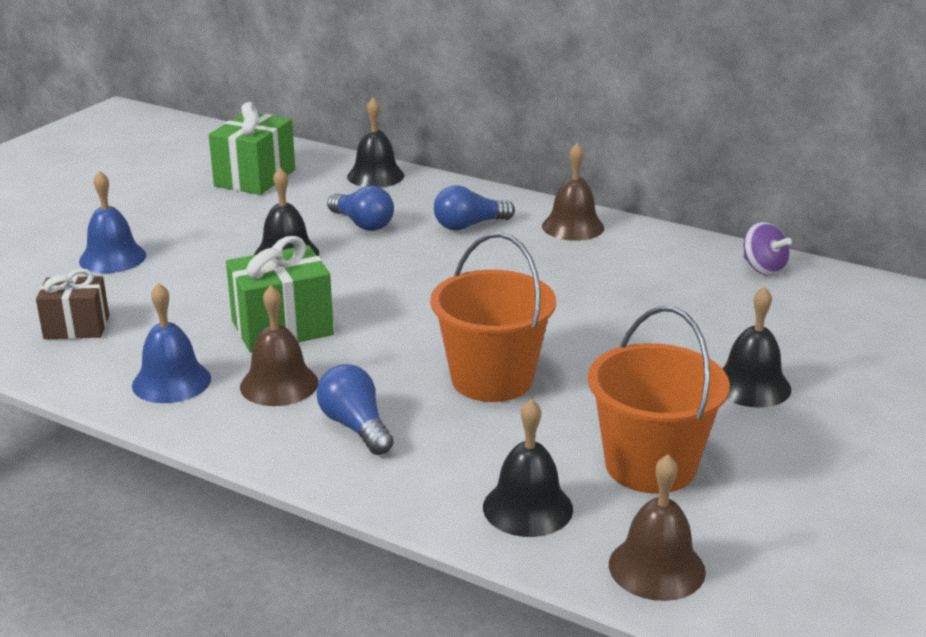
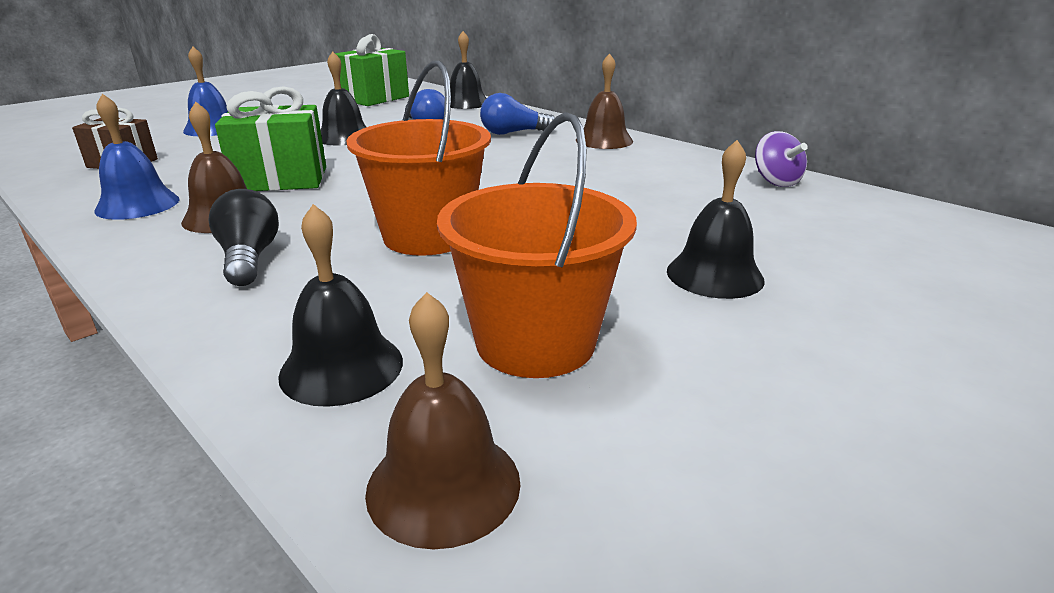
camera: 15 degrees right, 0 degrees up
(355, 426) = (249, 258): blue light bulb -> black light bulb

